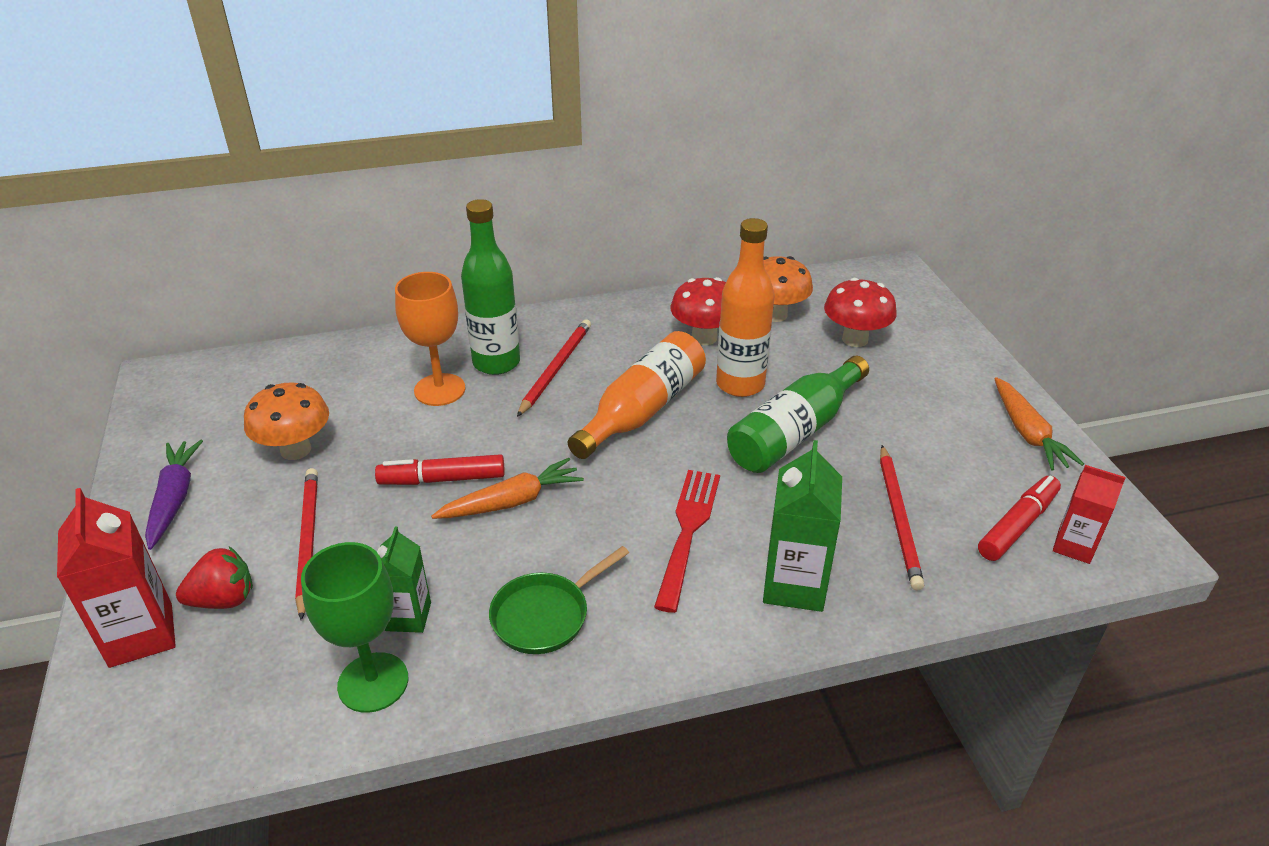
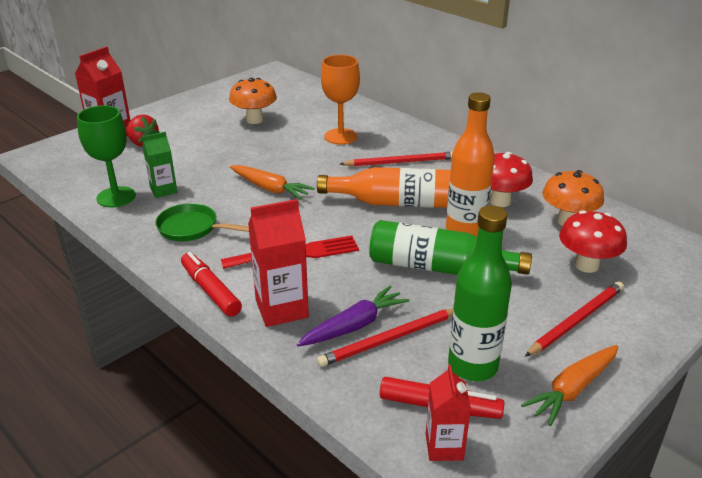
camera: 60 degrees right, 5 degrees down
(174, 499) = (196, 108): purple carrot -> purple carrot (354, 326)
(308, 541) = (195, 147): red pencil -> red pencil (576, 320)
(442, 479) = (269, 163): red marker -> red marker (210, 290)
(496, 363) = (383, 143): green bottle -> green bottle (472, 366)
(794, 585) = (281, 309): green carton -> red carton

